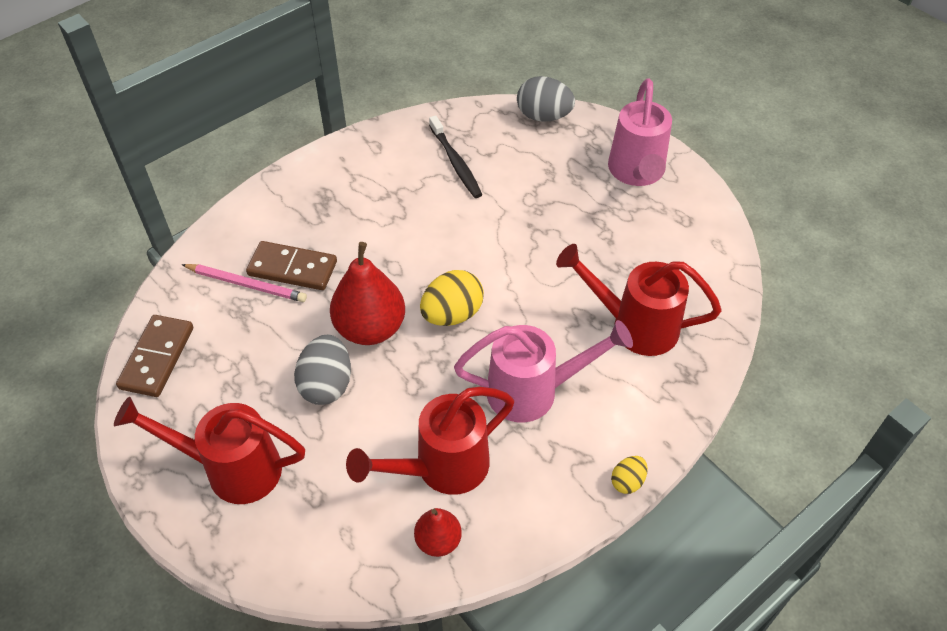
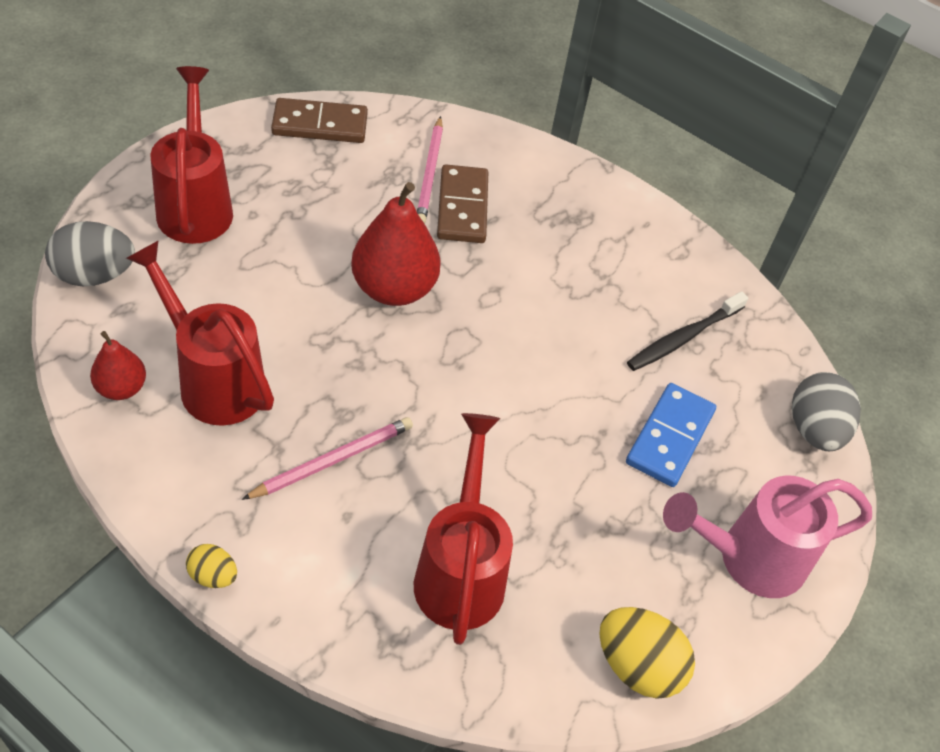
camera: 70 degrees right, 0 degrees up
(326, 384) = (310, 262): grey egg -> grey egg (94, 275)
(452, 314) = (432, 364): yellow egg -> yellow egg (637, 666)
(533, 391) = (332, 460): pink watering can -> pink pencil
(539, 190) = (670, 437): none -> blue domino

